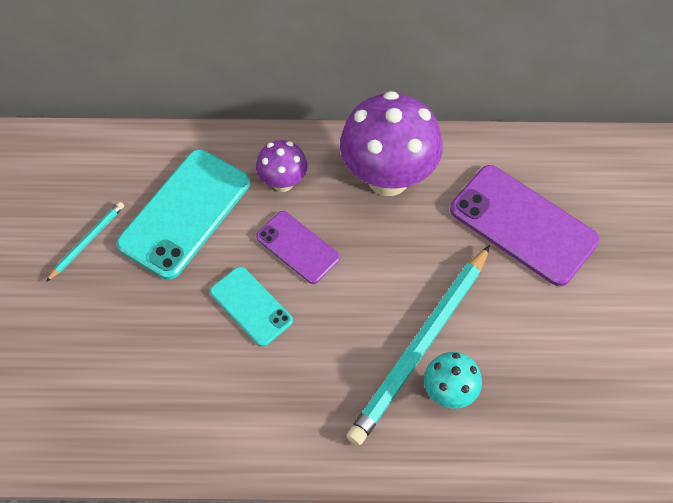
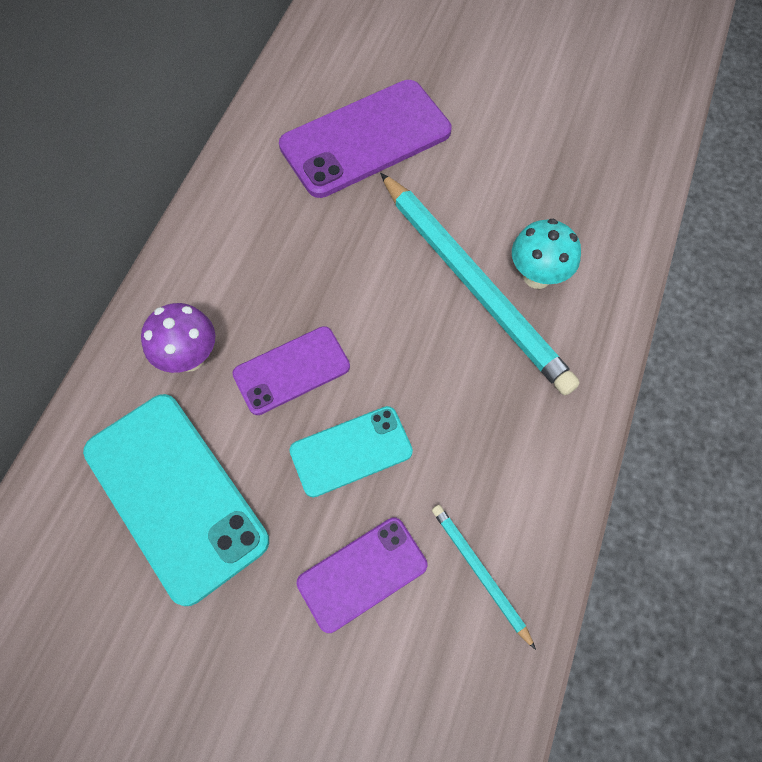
camera: 70 degrees left, 5 degrees up
(87, 241) = (153, 650): turquoise pencil -> turquoise pencil (479, 573)
(168, 342) = (362, 573): none -> purple phone
(388, 178) = (243, 242): purple mushroom -> none

